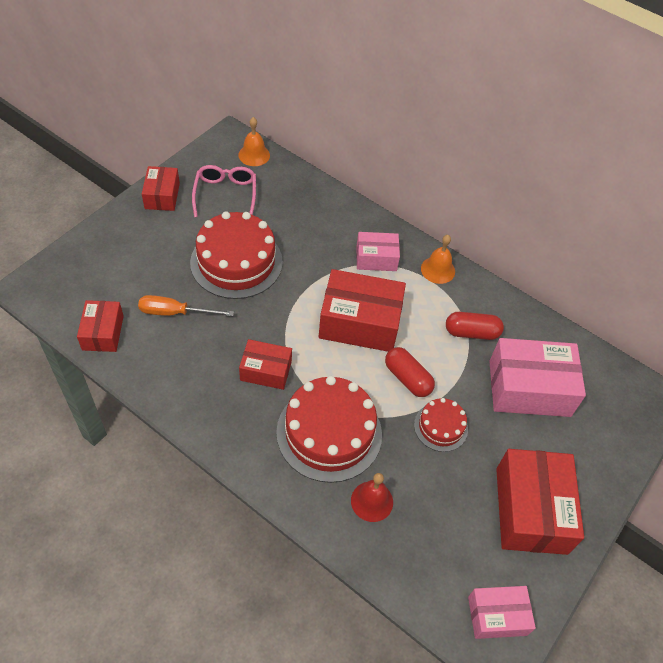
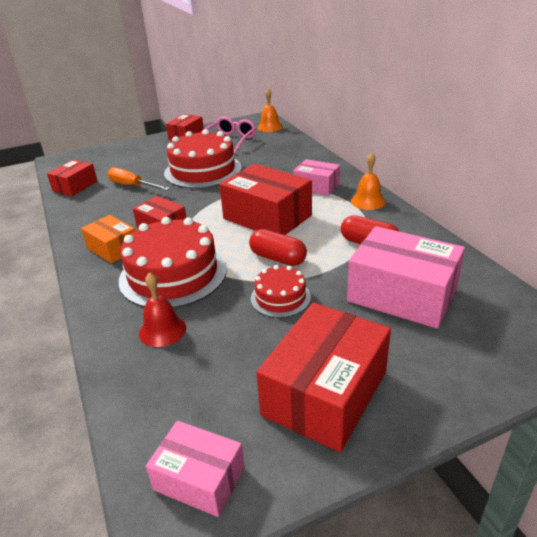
camera: 35 degrees right, 20 degrees down
(240, 419) = (113, 248): none -> orange box
(407, 378) = (278, 258): red capsule -> red capsule turned 45 degrees counterclockwise

